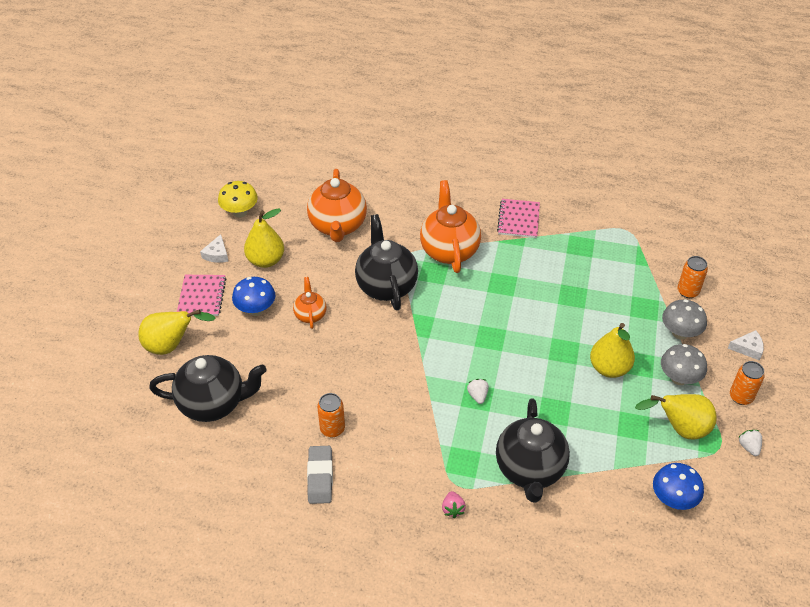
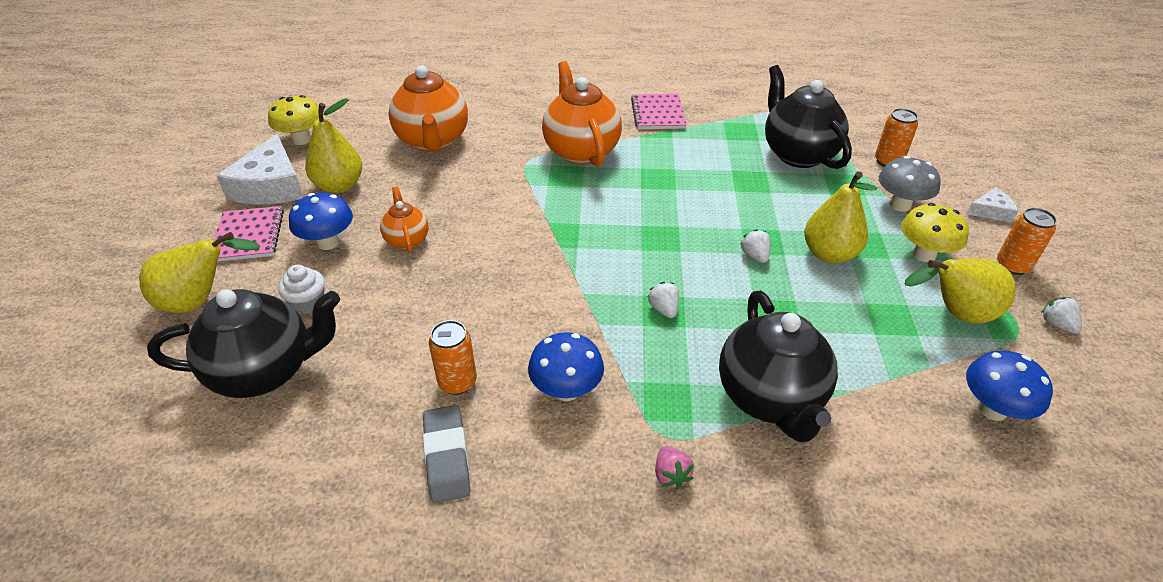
camera: 10 degrees left, 5 degrees down
(217, 254) = (271, 186): white cheese -> white cheese, size x2.02
(241, 357) = (308, 303): none -> white cupcake
(386, 286) = (507, 196): black teapot -> black teapot (798, 154)
(400, 444) = (566, 390): none -> blue mushroom
(554, 362) = (755, 256): none -> white strawberry
(679, 378) = (924, 254): grey mushroom -> yellow mushroom

